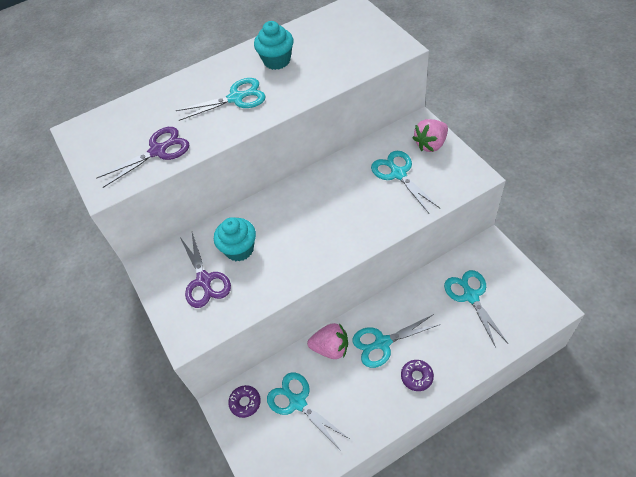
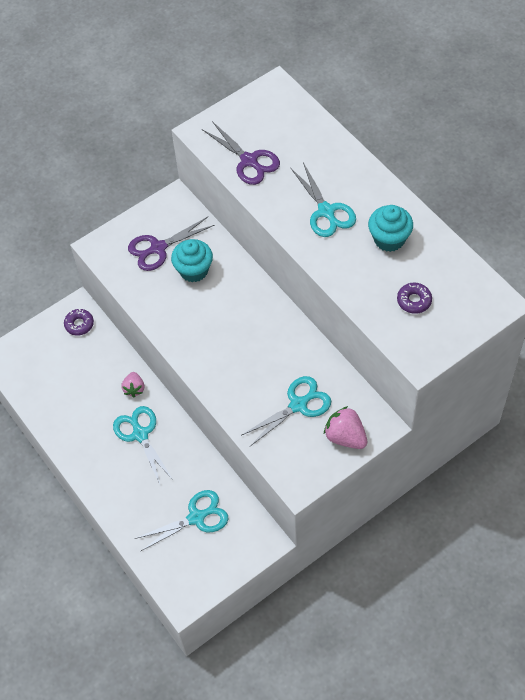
camera: 80 degrees right, 5 degrees up
(298, 402) = (79, 367): turquoise scissors -> none
(331, 348) = (134, 389): pink strawberry -> pink strawberry, size x0.66
(417, 377) = (104, 467): purple donut -> purple donut (414, 301)

